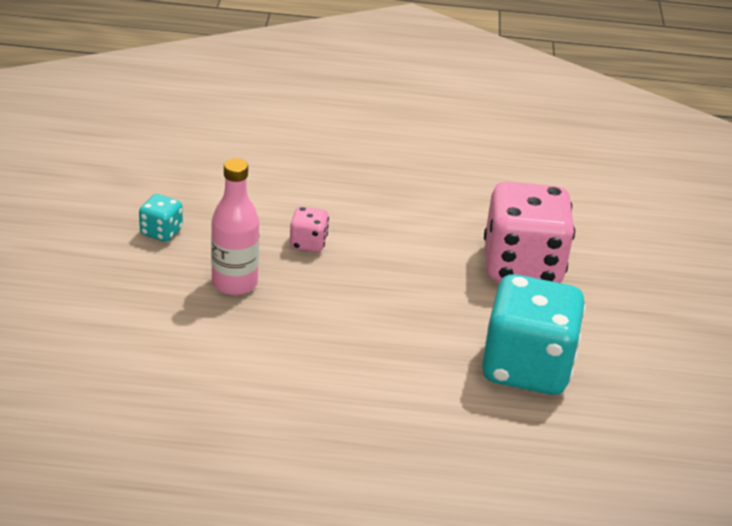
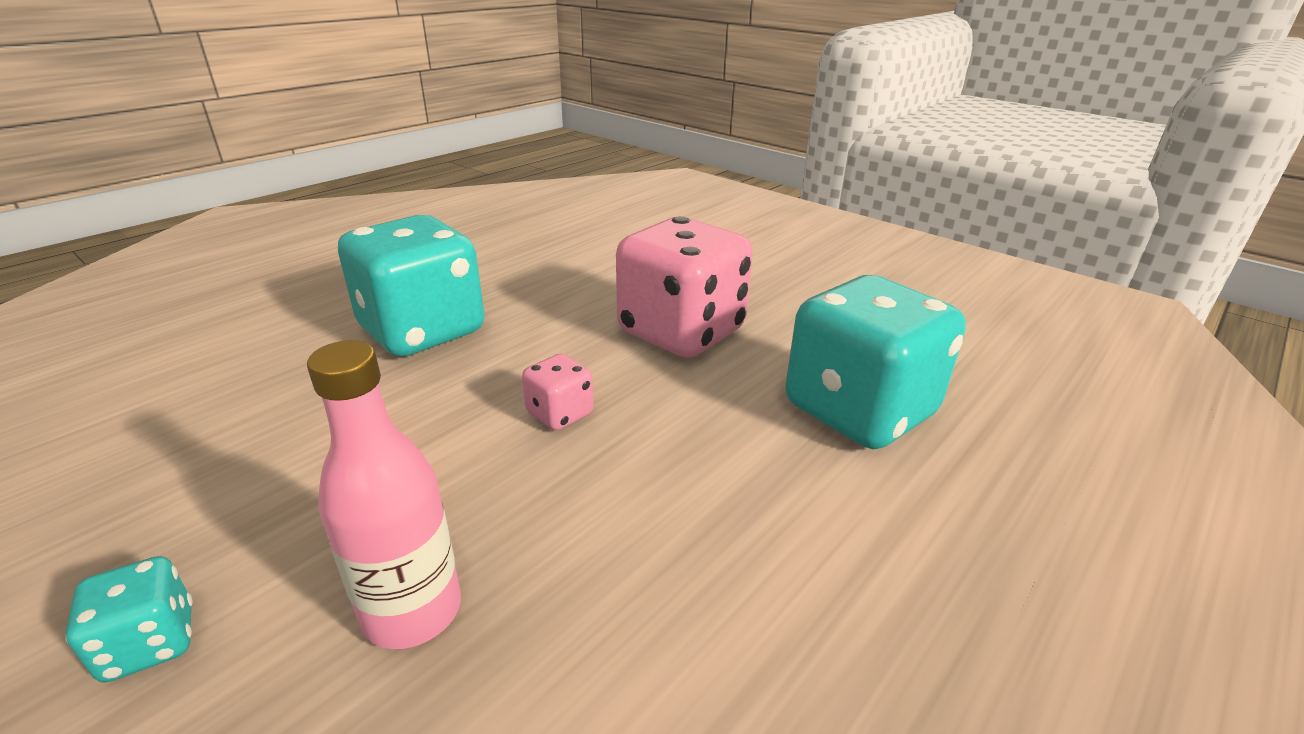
camera: 50 degrees left, 5 degrees down
(308, 243) = (438, 468): pink dice -> pink dice (560, 414)
(396, 171) = (422, 331): none -> turquoise dice

